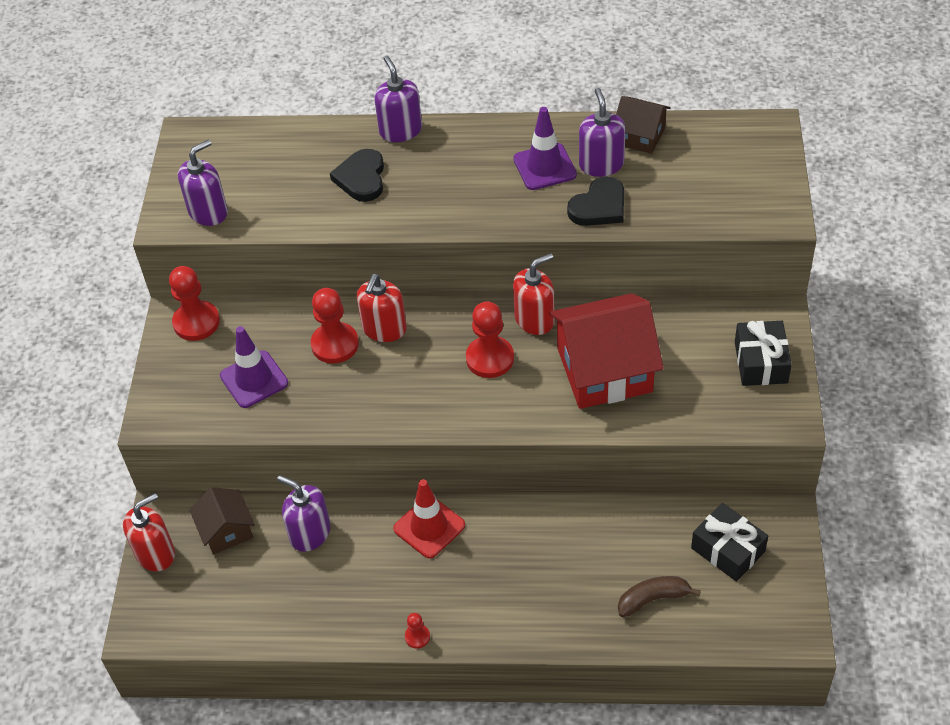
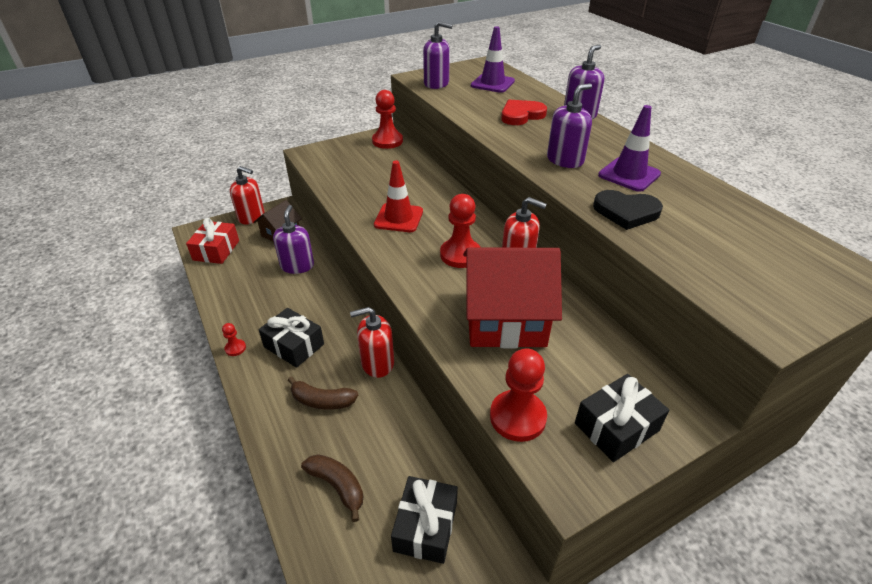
camera: 55 degrees right, 10 degrees down
(206, 614) = (216, 250): none -> red gift
(254, 379) = (361, 172): purple traffic cone -> purple traffic cone (492, 83)
(335, 344) = (413, 189): red pawn -> red pawn (517, 417)
(361, 178) = (521, 115): black heart -> red heart
(384, 329) = (443, 202): red soap dispenser -> red soap dispenser (377, 363)
(429, 527) = (333, 316): red traffic cone -> red traffic cone (398, 218)
(451, 579) = (294, 345): none -> black gift
(547, 578) = (322, 401): none -> brown banana
(601, 164) = (670, 198): purple soap dispenser -> purple soap dispenser (565, 160)
(604, 370) = (505, 319): red house -> red house turned 45 degrees counterclockwise
(640, 136) = (729, 206): brown house -> none

